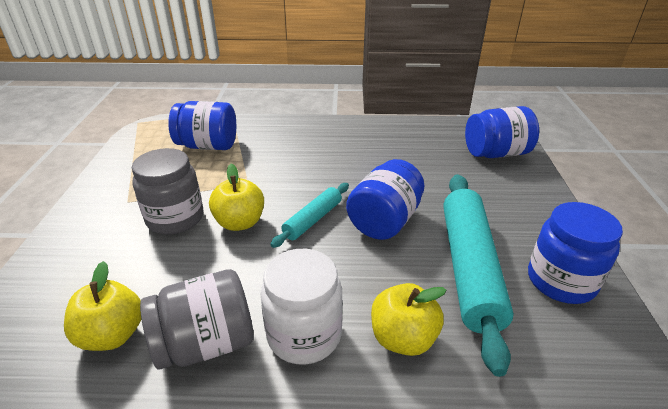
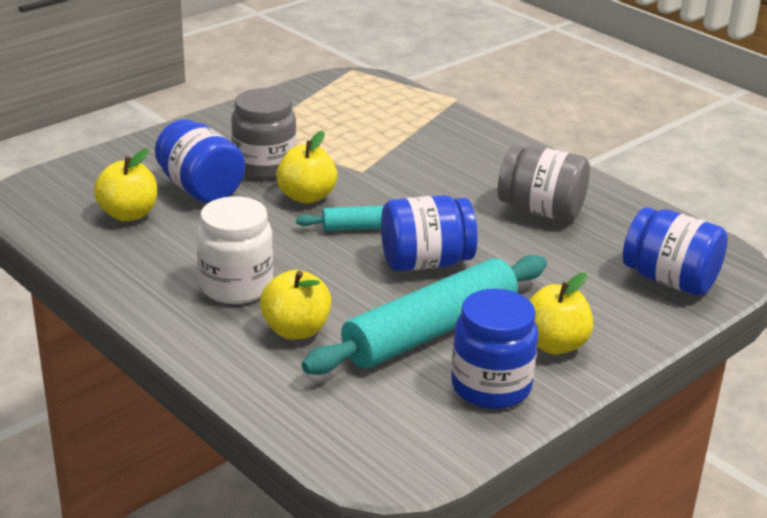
camera: 45 degrees right, 5 degrees down
(206, 343) = (172, 252): grey jar -> grey jar (541, 210)
(208, 146) = (379, 122): blue jar -> blue jar (200, 189)
(529, 226) = (554, 344): none -> yellow apple

